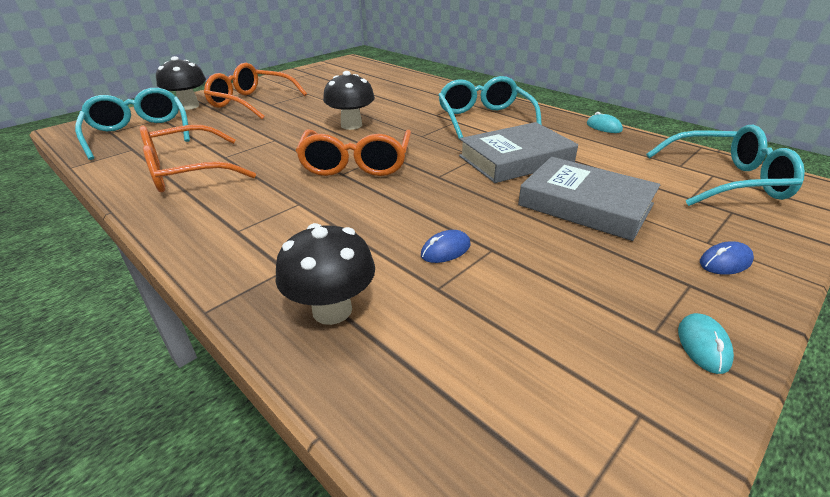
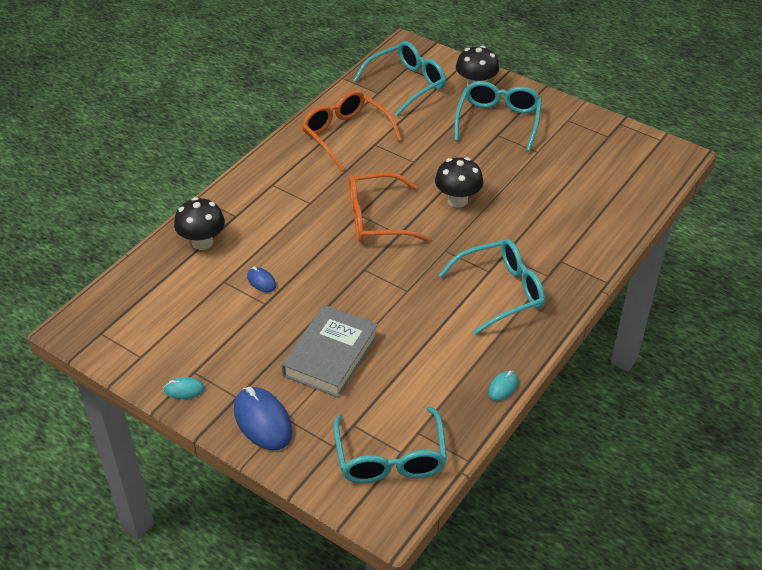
camera: 80 degrees right, 10 degrees up
(252, 102) = (498, 121): orange glasses -> turquoise glasses
(515, 159) = (405, 316): grey book -> none
(725, 262) = (262, 421): blue mouse -> blue mouse, size x1.97

